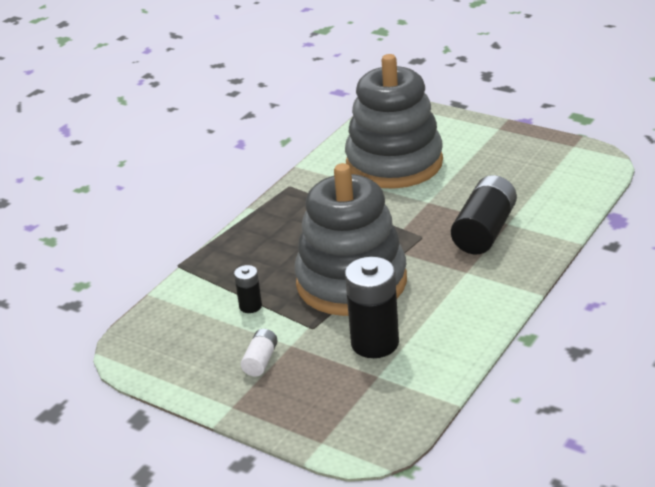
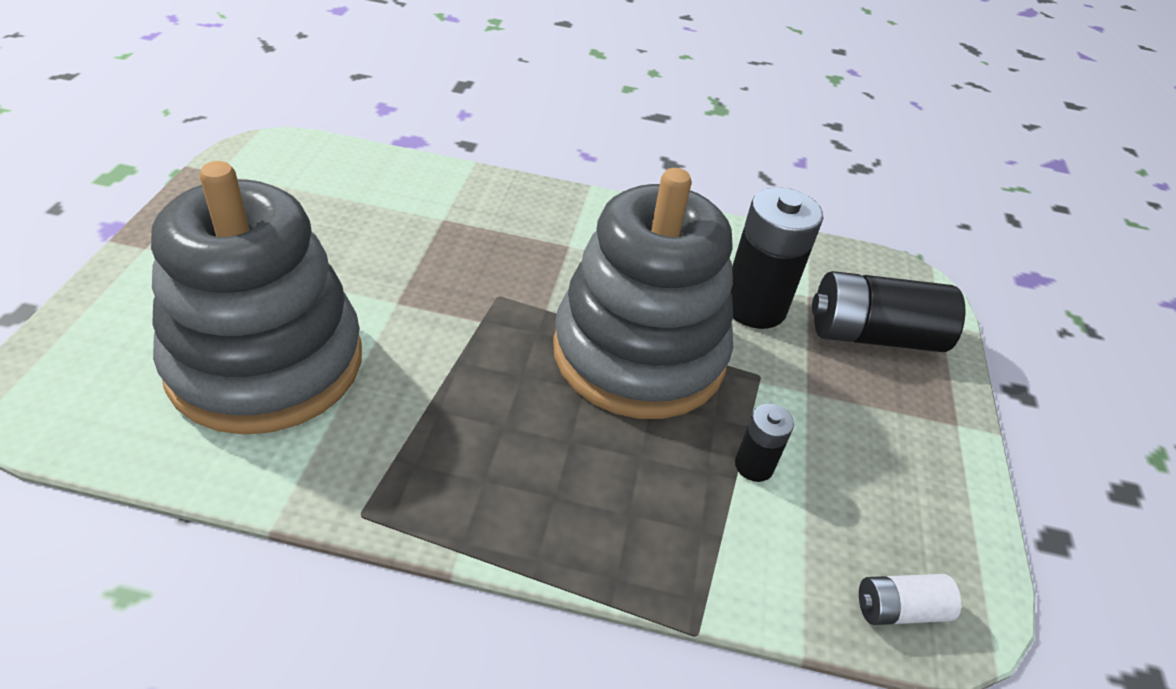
camera: 120 degrees left, 10 degrees up
(260, 361) = (860, 417): white battery -> white battery (899, 609)
(484, 231) = (468, 237): black battery -> black battery (873, 335)

